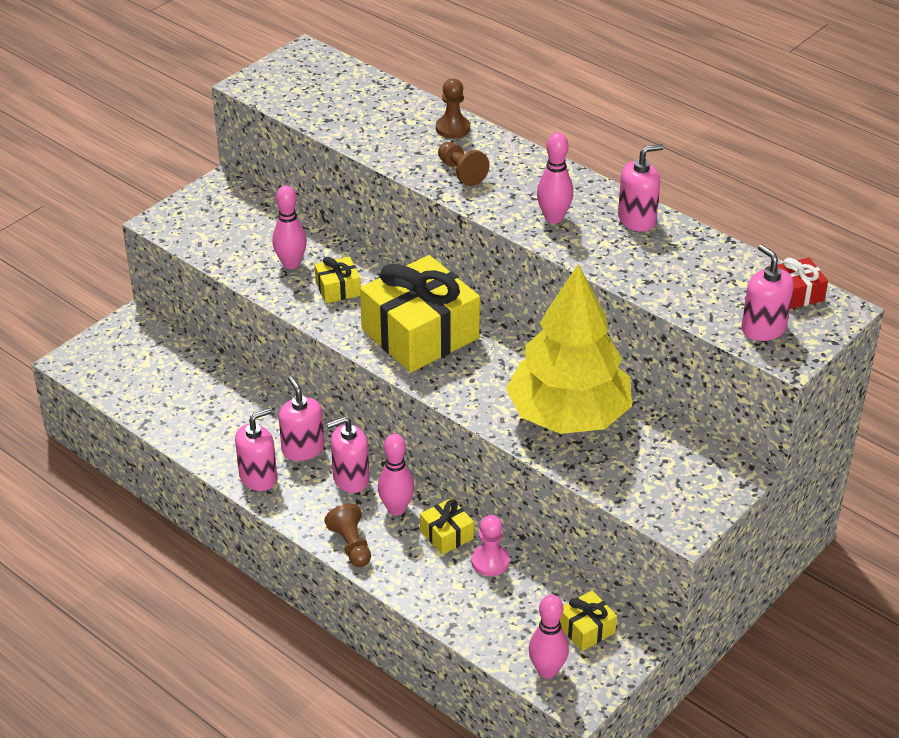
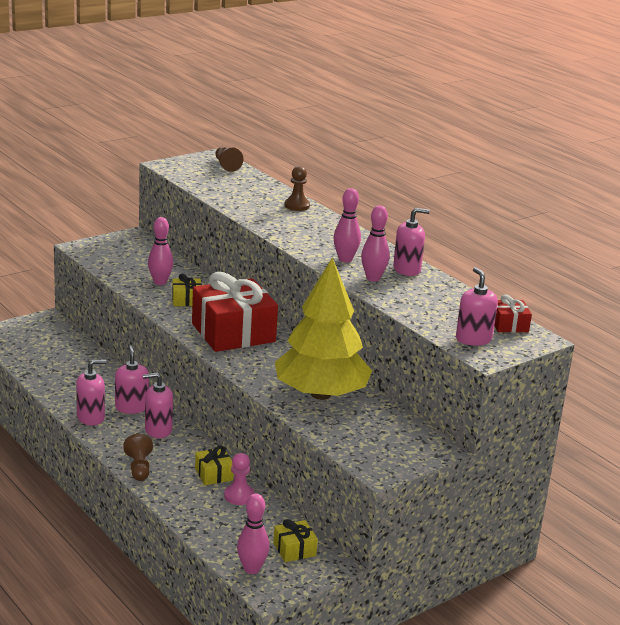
camera: 10 degrees right, 15 degrees down
(396, 509) = (183, 453): pink bowling pin -> pink bowling pin (373, 278)
(420, 334) = (233, 333): yellow gift -> red gift
(461, 172) = (290, 227): brown pawn -> brown pawn (226, 165)

